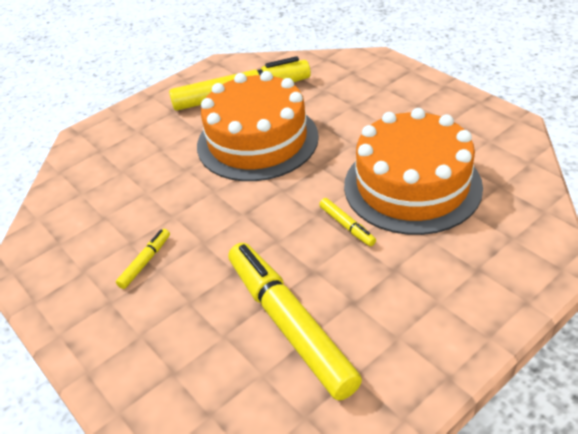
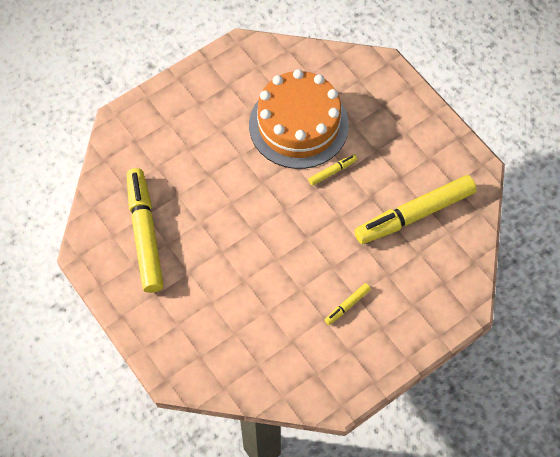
camera: 90 degrees left, 20 degrees up
(145, 262) = (347, 306): yellow marker -> yellow marker turned 75 degrees counterclockwise
(257, 141) = (219, 224): orange cake -> none

